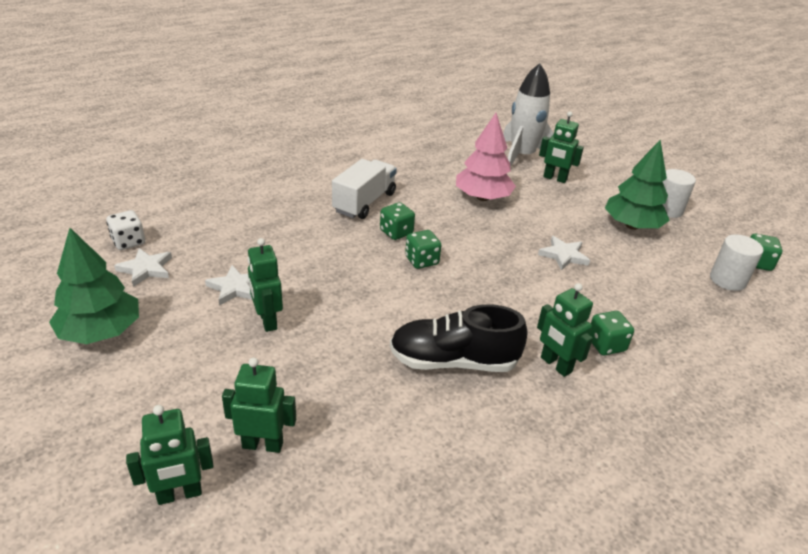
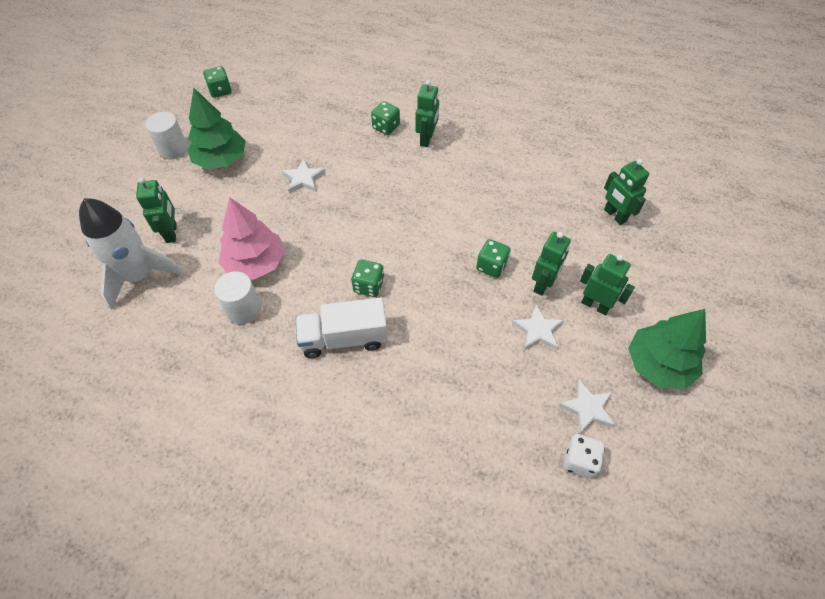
camera: 125 degrees left, 20 degrees up
(179, 494) = (672, 223): green robot -> green robot (595, 305)
(421, 261) = (391, 248): green dice -> green dice (491, 266)
(453, 361) = (472, 179): black shoe -> none
(727, 280) = (257, 98): white cylinder -> white cylinder (243, 309)

